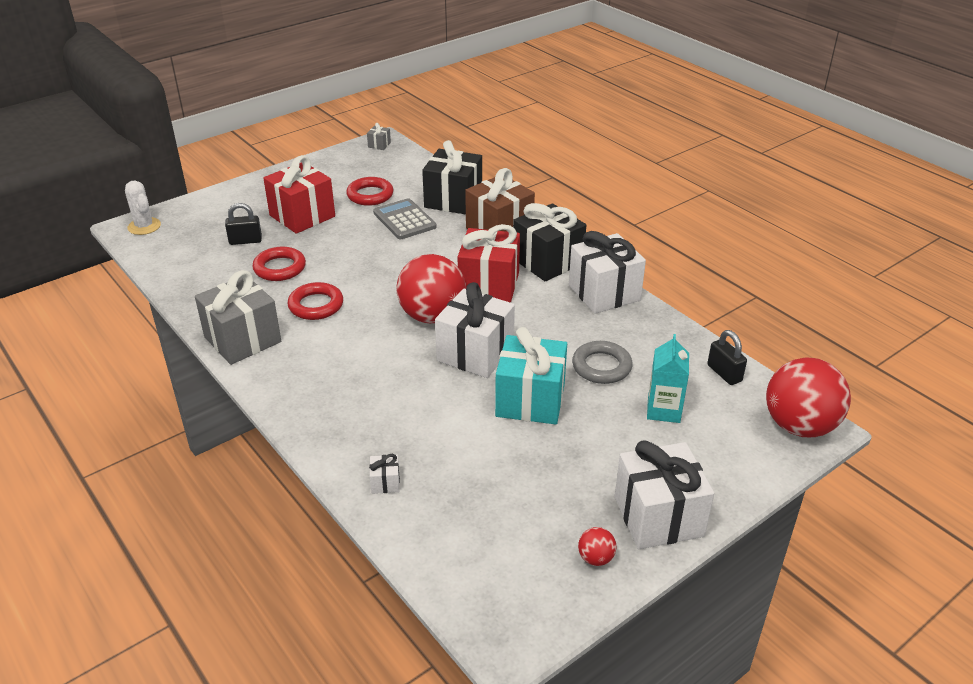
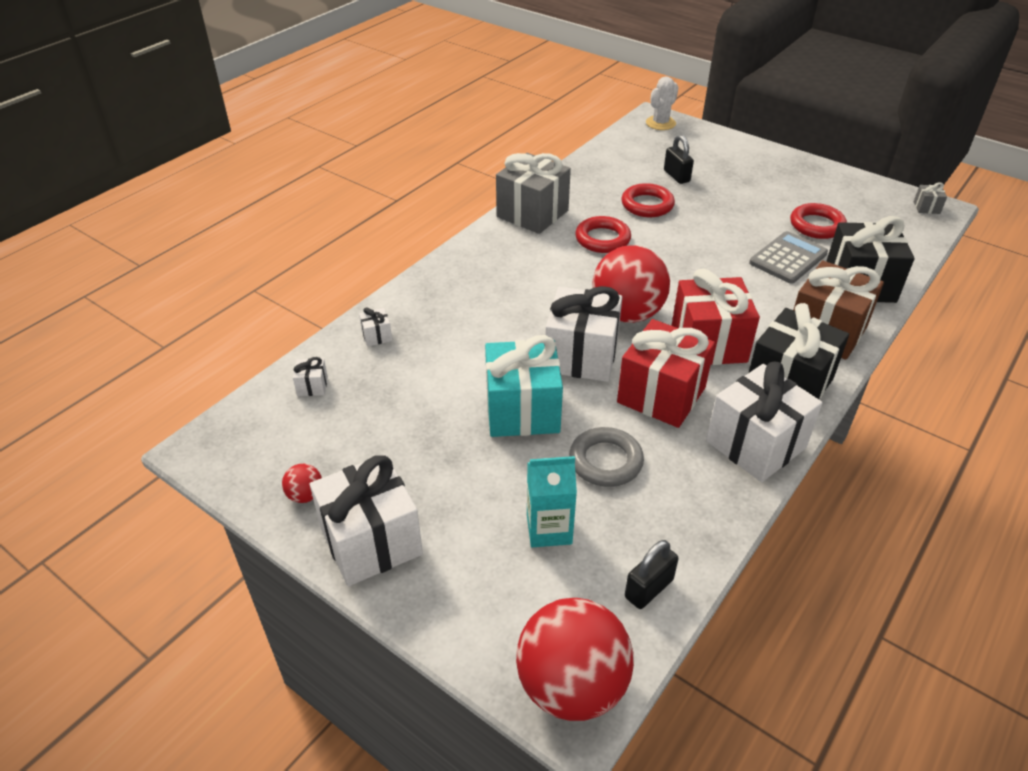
camera: 75 degrees right, 5 degrees up
(302, 216) = (742, 195): red gift -> red gift (661, 395)
(443, 541) = (312, 386): none -> white gift

